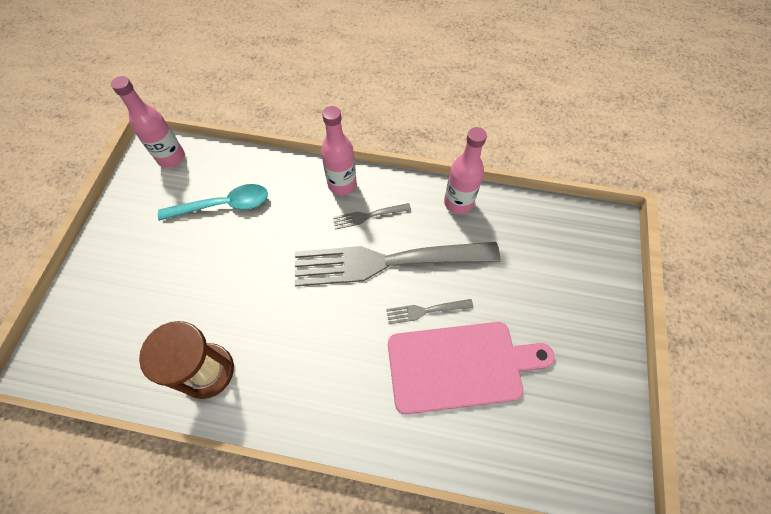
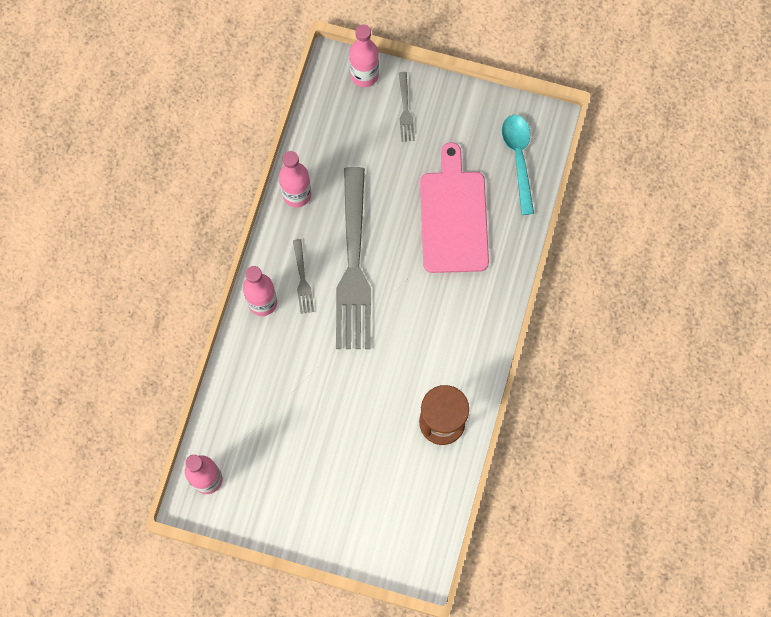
camera: 85 degrees left, 10 degrees up
(224, 205) = (275, 419): turquoise spoon -> turquoise spoon (518, 158)
(426, 310) = (403, 237): grey fork -> grey fork (405, 109)
(608, 254) = (364, 75): none -> pink bottle

